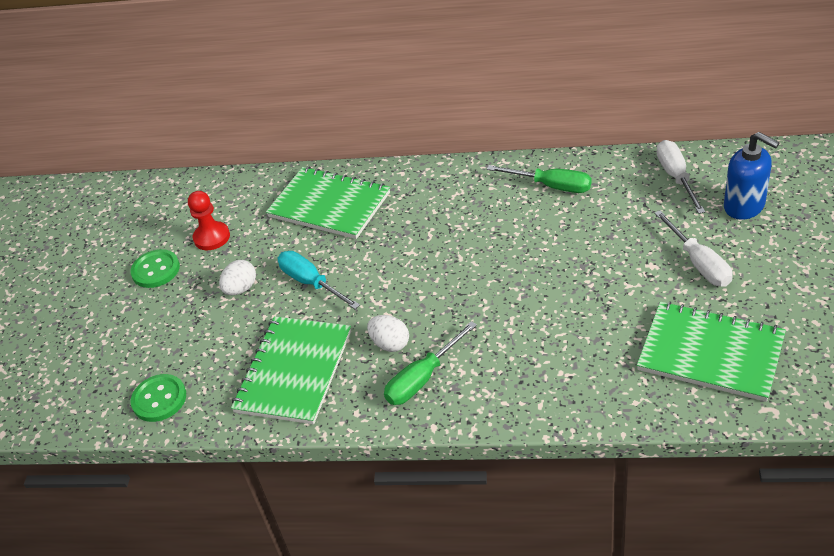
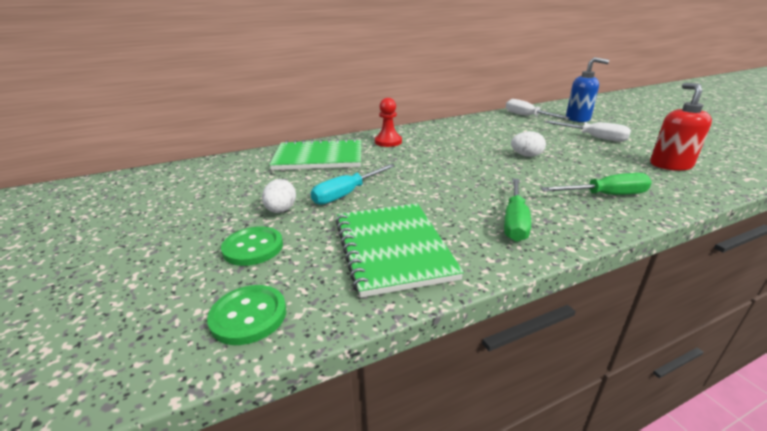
camera: 35 degrees left, 15 degrees down
(156, 270) = (174, 218): green button -> green button (253, 247)
(212, 237) = (224, 189): red pawn -> red pawn (388, 142)
(311, 283) = (347, 194): turquoise screwdriver -> turquoise screwdriver turned 60 degrees counterclockwise
(390, 344) = (459, 210): white egg -> white egg (526, 155)
(551, 186) = (464, 128): green screwdriver -> green screwdriver (605, 195)
(710, 353) = (670, 165): green notebook -> red soap dispenser

